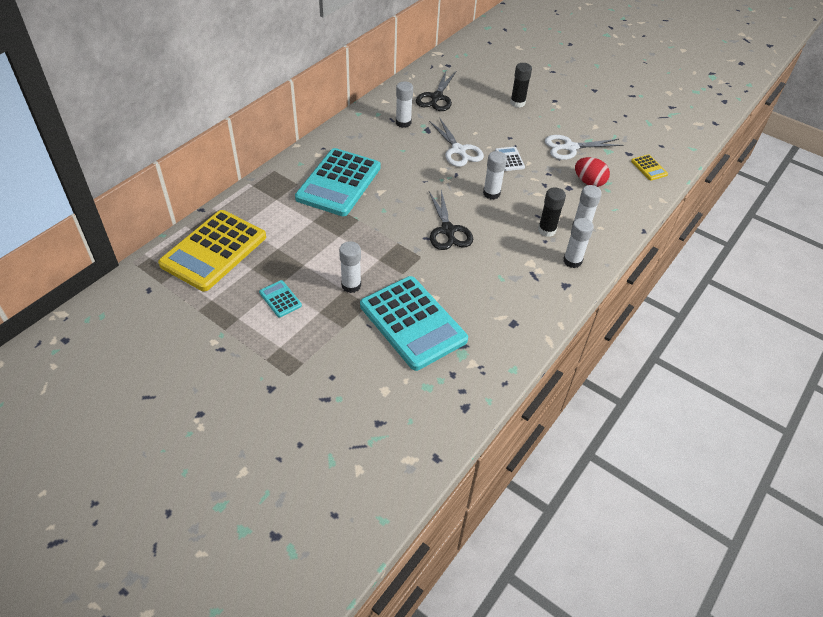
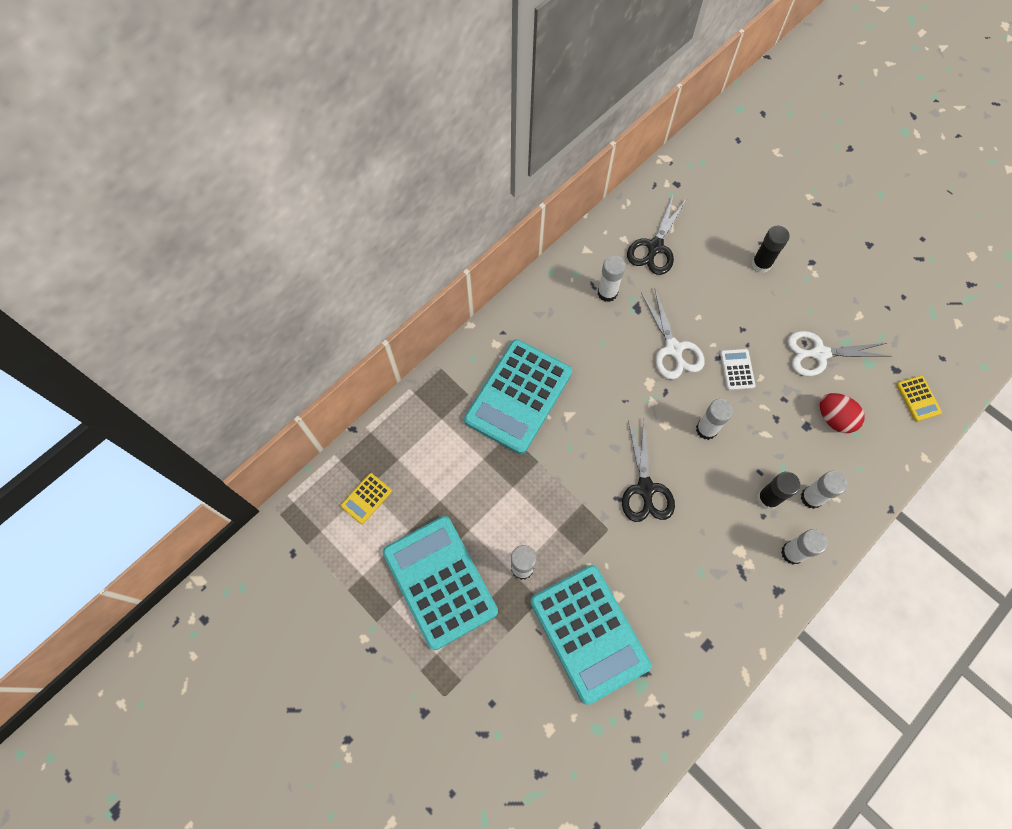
camera: 10 degrees right, 20 degrees up
(214, 251) = (366, 498): yellow calculator -> yellow calculator, size x0.41
(280, 299) = (440, 582): turquoise calculator -> turquoise calculator, size x2.42

